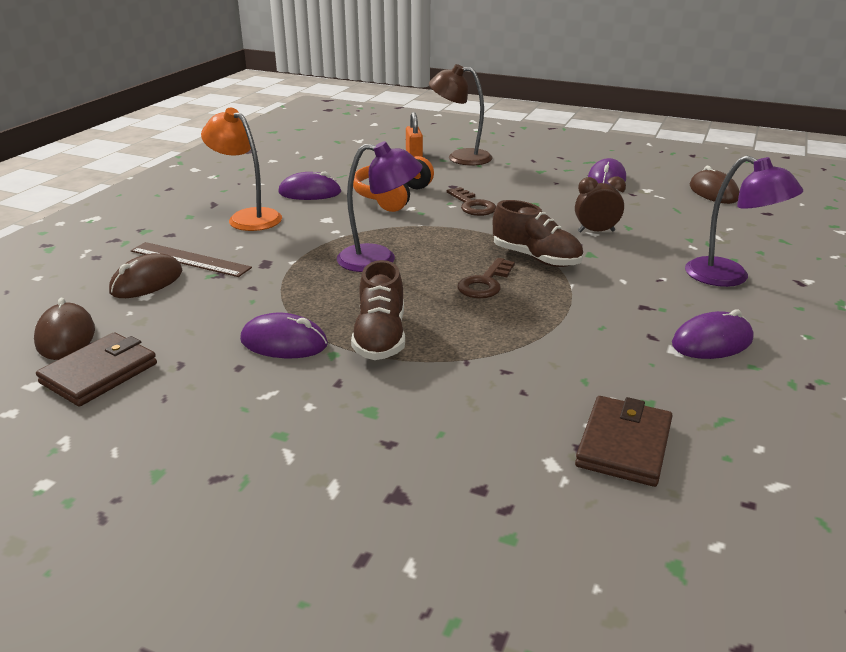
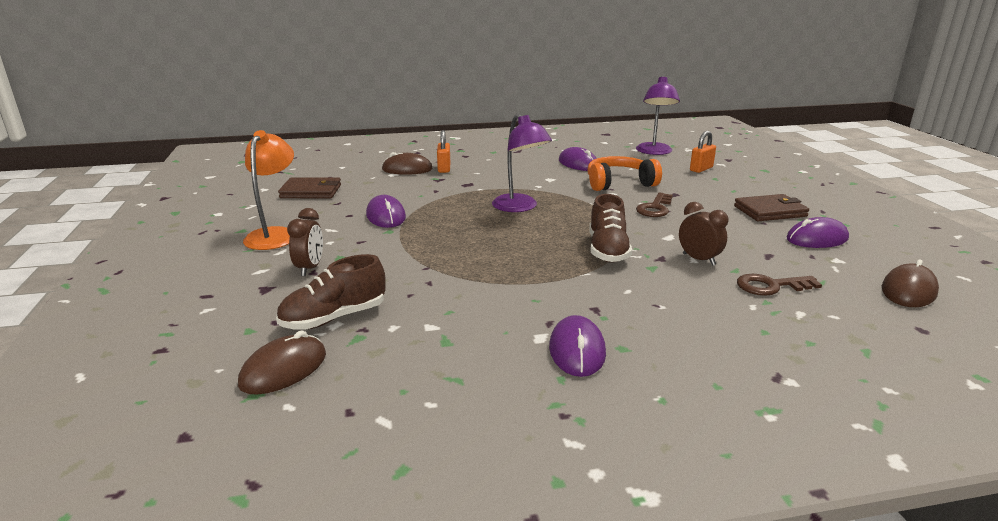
camera: 55 degrees right, 5 degrees down
(65, 336) = (335, 174): brown mouse -> brown mouse (284, 369)
(189, 259) = (444, 168): brown ruler -> orange padlock
(248, 217) = (516, 162): orange lamp -> orange lamp (275, 234)
(375, 442) = (310, 268): none -> brown clock
(380, 337) = (422, 236): brown shoe -> brown shoe (334, 318)
(460, 157) = (732, 181): brown lamp -> none
(485, 283) = (539, 245): brown key -> brown key (771, 286)
(624, 444) = (380, 344): brown wallet -> brown wallet (770, 211)
(712, 342) = (577, 350): purple mouse -> purple mouse turned 60 degrees clockwise
(729, 277) = (718, 336): purple lamp -> purple lamp (654, 152)

